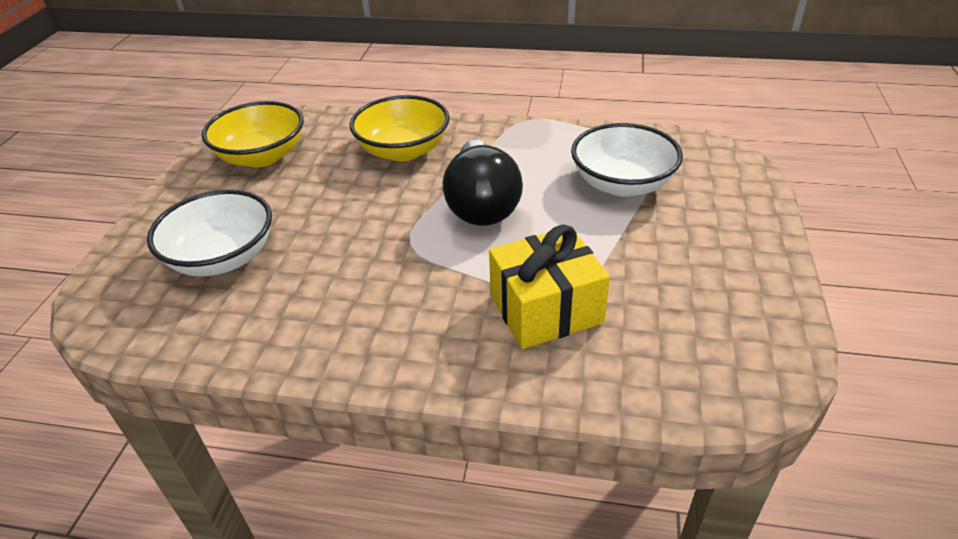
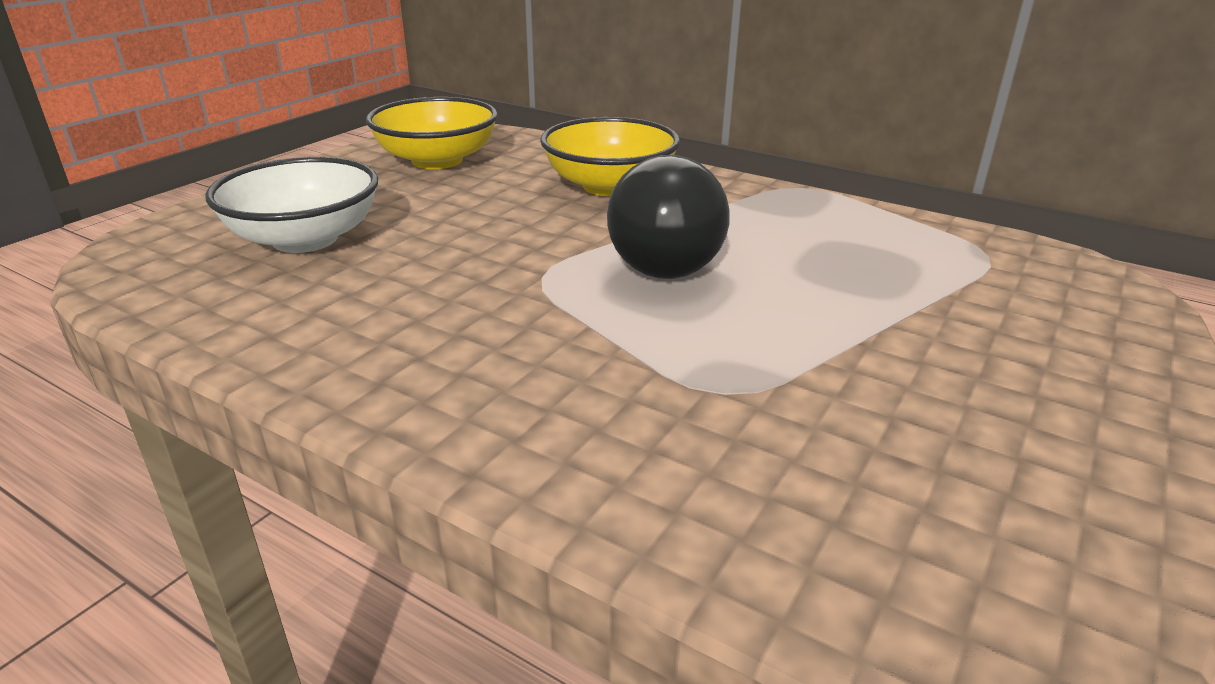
camera: 20 degrees right, 10 degrees down
(546, 309) = (679, 399): yellow gift -> none
(622, 184) = (903, 280): white bowl -> none

